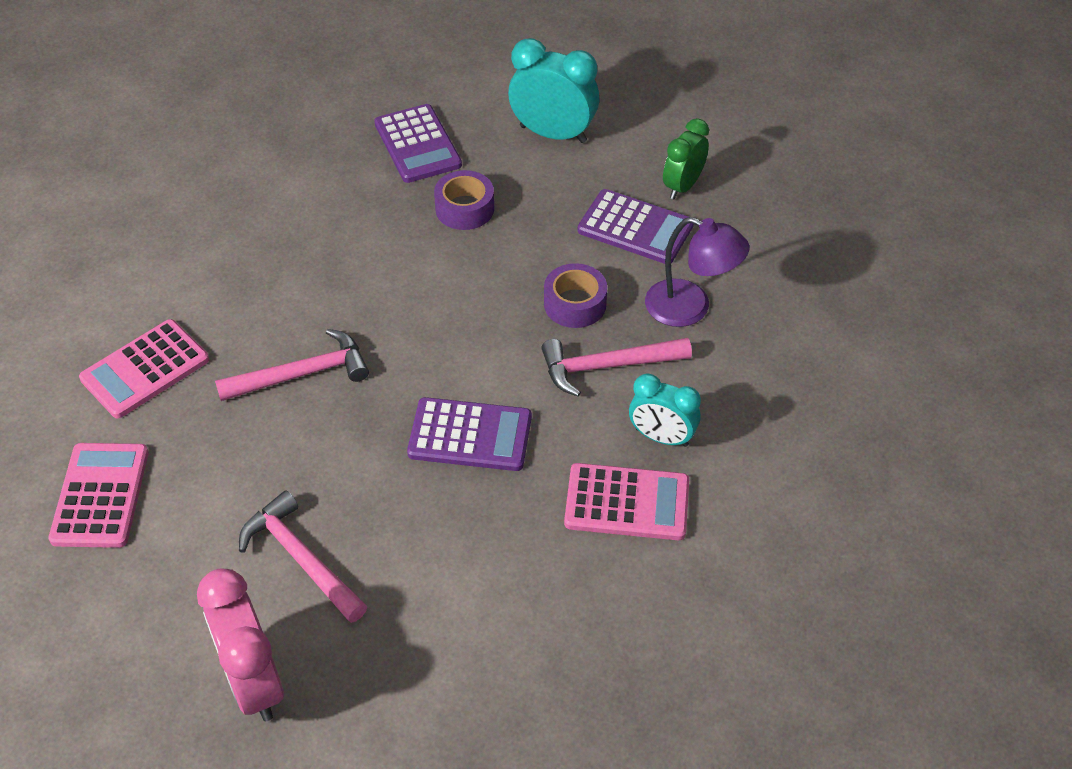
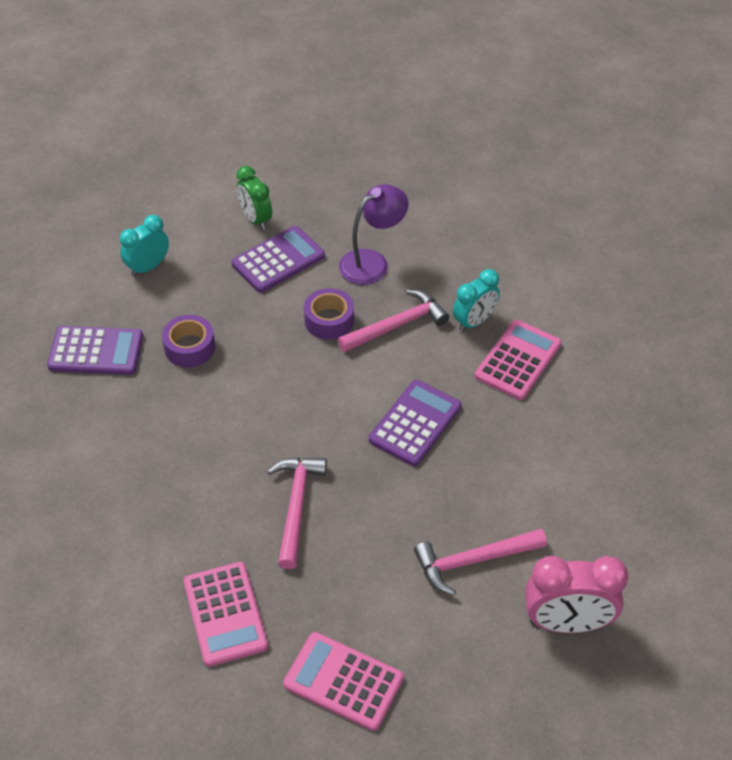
camera: 65 degrees left, 0 degrees up
(553, 134) = (148, 267): turquoise clock -> turquoise clock, size x0.66
(607, 366) = (397, 325): pink hammer -> pink hammer turned 135 degrees counterclockwise

